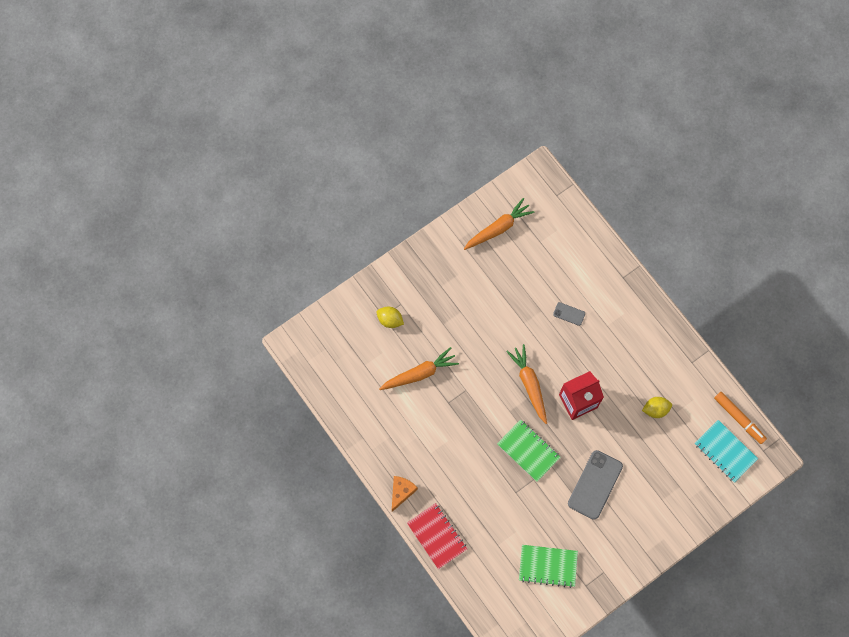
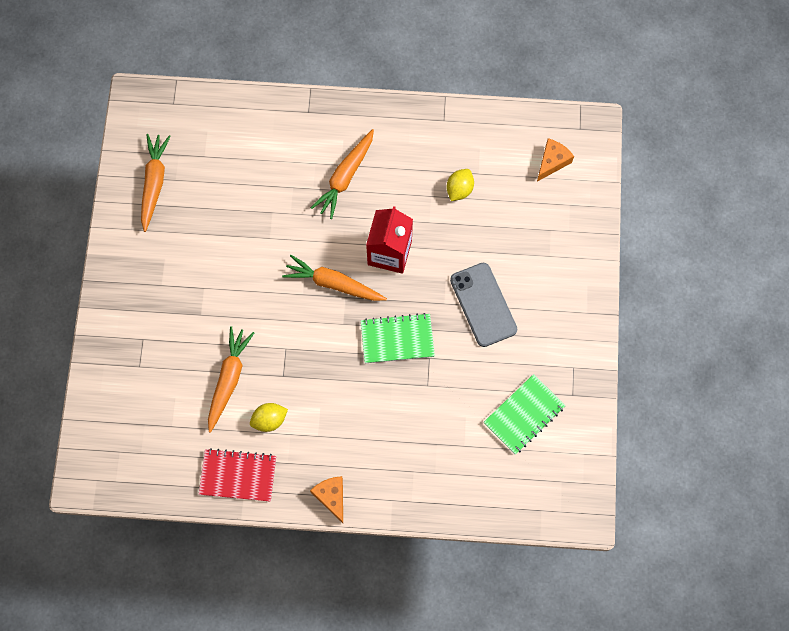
camera: 50 degrees left, 0 degrees up
(390, 320) = (149, 363): yellow lemon -> yellow lemon (269, 420)
(436, 536) = (405, 498): red notebook -> red notebook (238, 476)
(569, 314) = (298, 189): grey phone -> none
(601, 334) = (345, 177): none -> orange carrot
(725, 451) = (552, 162): turquoise notebook -> orange cheese
(739, 418) = (532, 124): orange marker -> none

